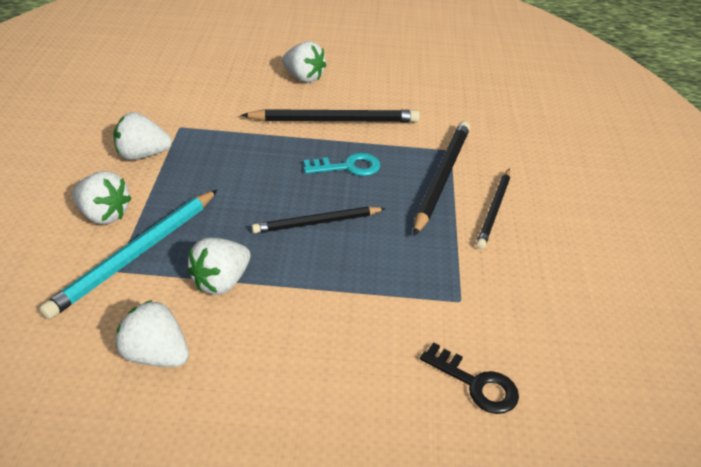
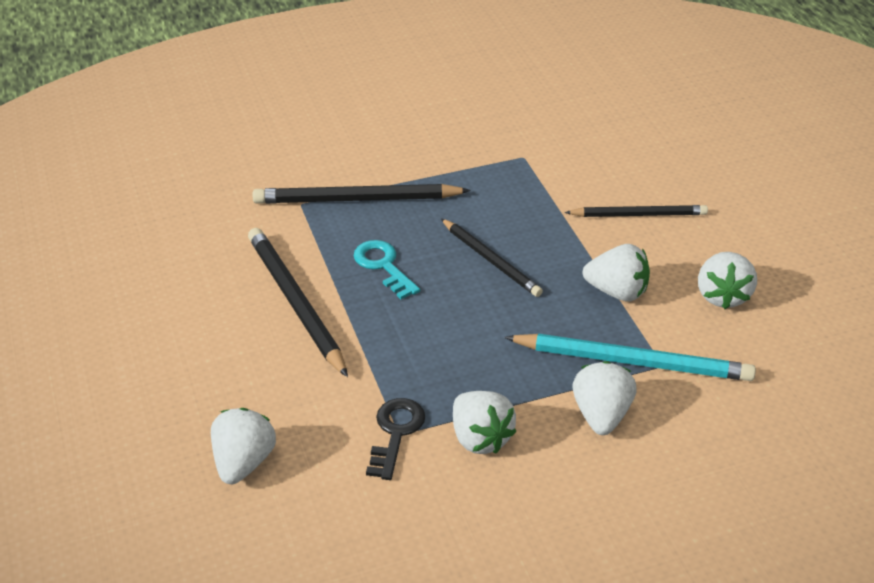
camera: 110 degrees left, 0 degrees up
(303, 77) = (203, 364): white strawberry -> white strawberry (243, 463)
(475, 384) = (601, 135): black key -> black key (395, 433)
(494, 210) = (387, 159): black pencil -> black pencil (639, 214)

